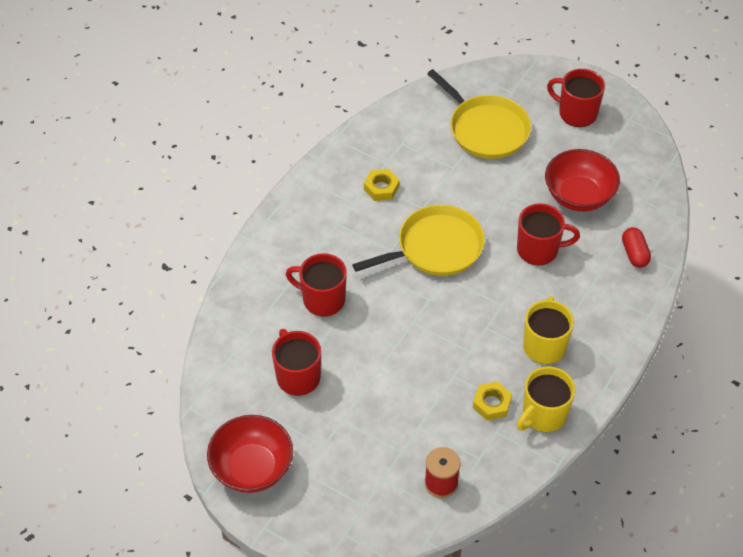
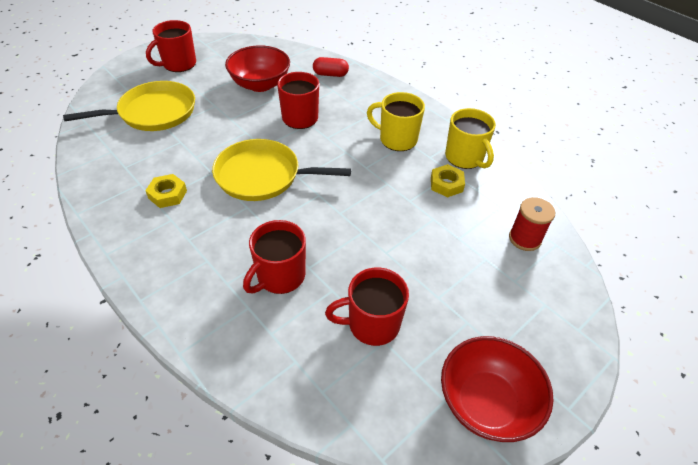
camera: 75 degrees left, 5 degrees down
(435, 247) = (263, 176): yellow pan -> yellow pan turned 75 degrees counterclockwise

